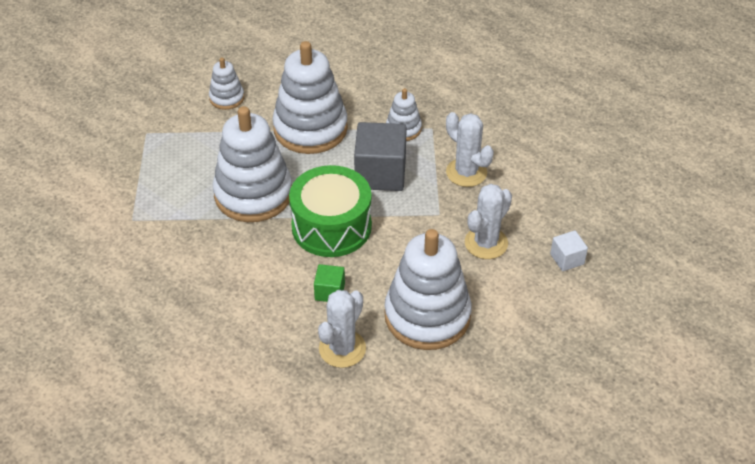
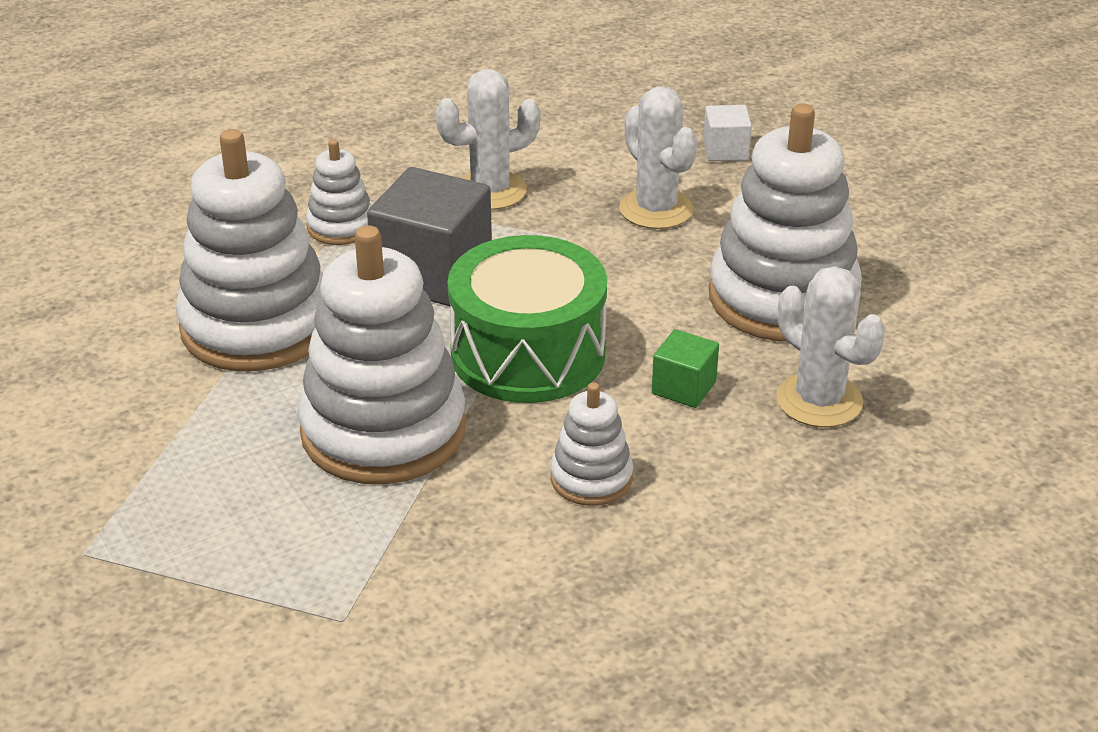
camera: 70 degrees left, 10 degrees down
(227, 98) = (76, 414): white stacking toy -> white stacking toy (591, 478)

